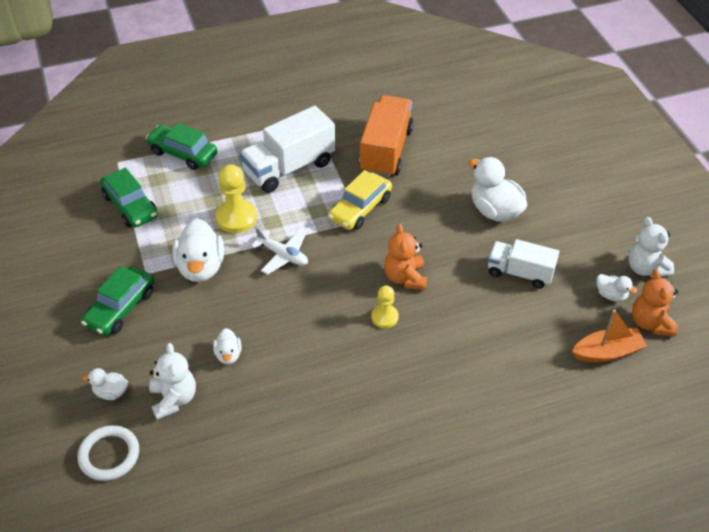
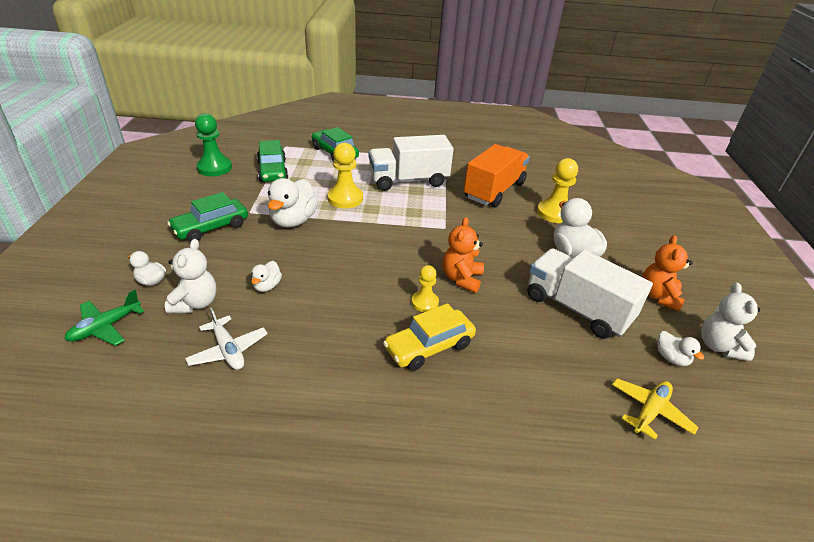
camera: 20 degrees right, 10 degrees down
(60, 225) = (214, 168): none -> green pawn
(109, 455) = (106, 327): white ring -> green plane
(283, 255) = (364, 232): white plane -> white plane (228, 350)
(360, 208) = (450, 220): yellow car -> yellow car (429, 347)
(458, 161) = (554, 213): none -> yellow pawn
(519, 273) = (577, 308): white truck -> white truck, size x1.55
(607, 352) = (649, 411): orange boat -> yellow plane
(650, 323) = (711, 399): orange teddy bear -> orange teddy bear (658, 296)

